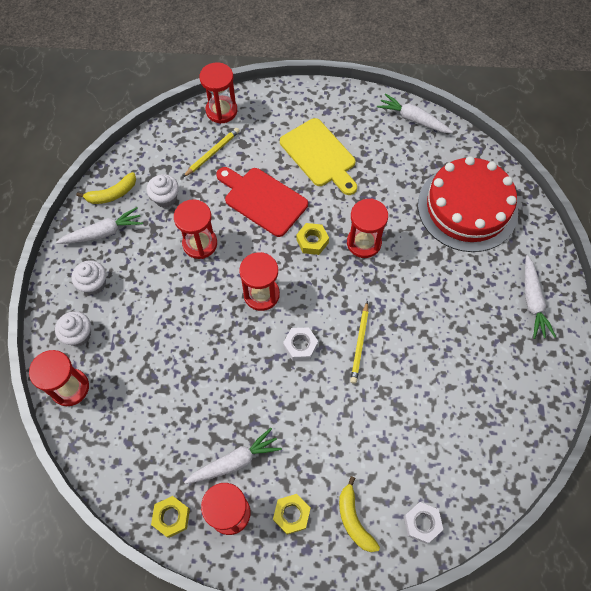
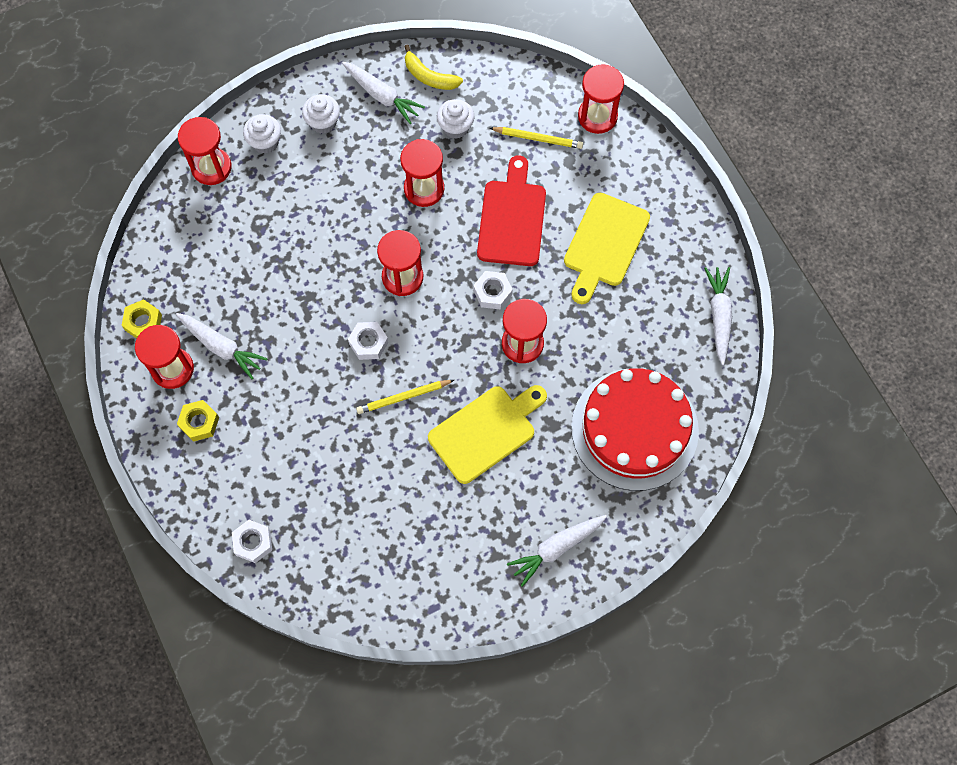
camera: 60 degrees right, 5 degrees up
(312, 241) = (492, 292): yellow nut -> white nut
(354, 519) = (224, 479): yellow banana -> none
(418, 301) = (486, 431): none -> yellow cutting board

